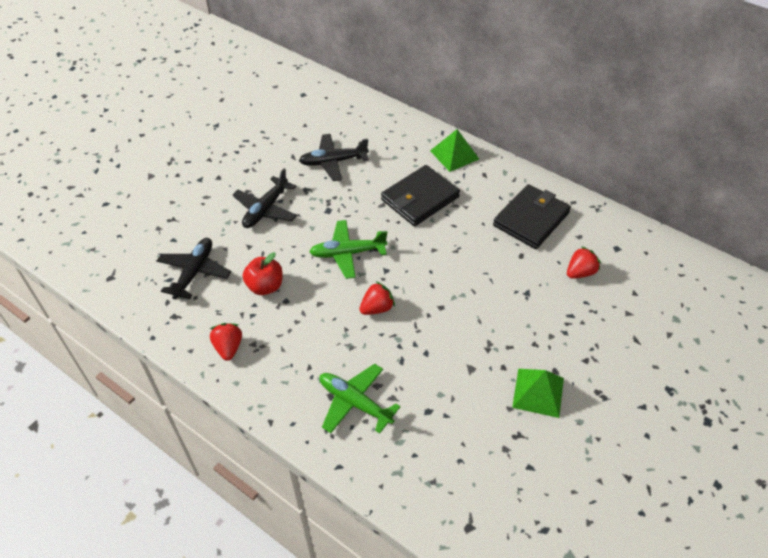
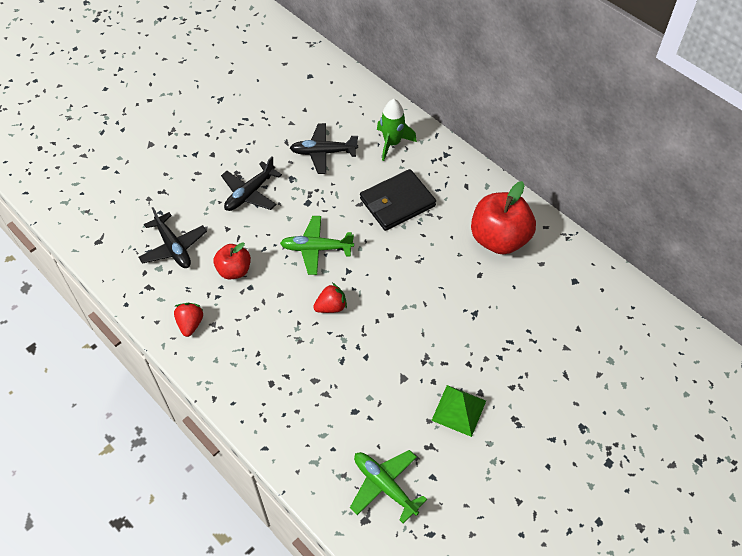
camera: 10 degrees right, 5 degrees up
(194, 272) = (173, 247): black plane -> black plane turned 120 degrees clockwise
(355, 402) = (291, 393): green plane -> green plane (384, 486)
(400, 145) = (392, 143): none -> green rocket
(454, 155) = (442, 161): green pyramid -> none
(531, 219) = (499, 239): black wallet -> red apple
(580, 272) = (531, 300): red strawberry -> none

